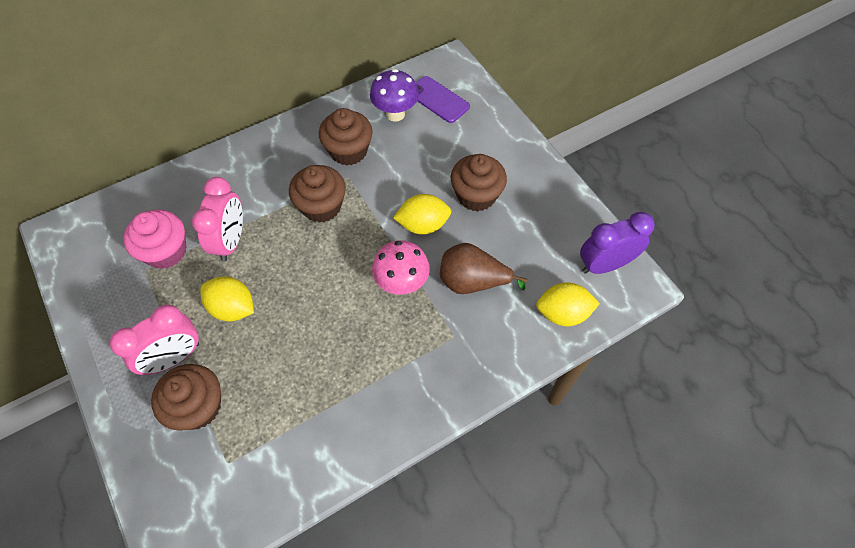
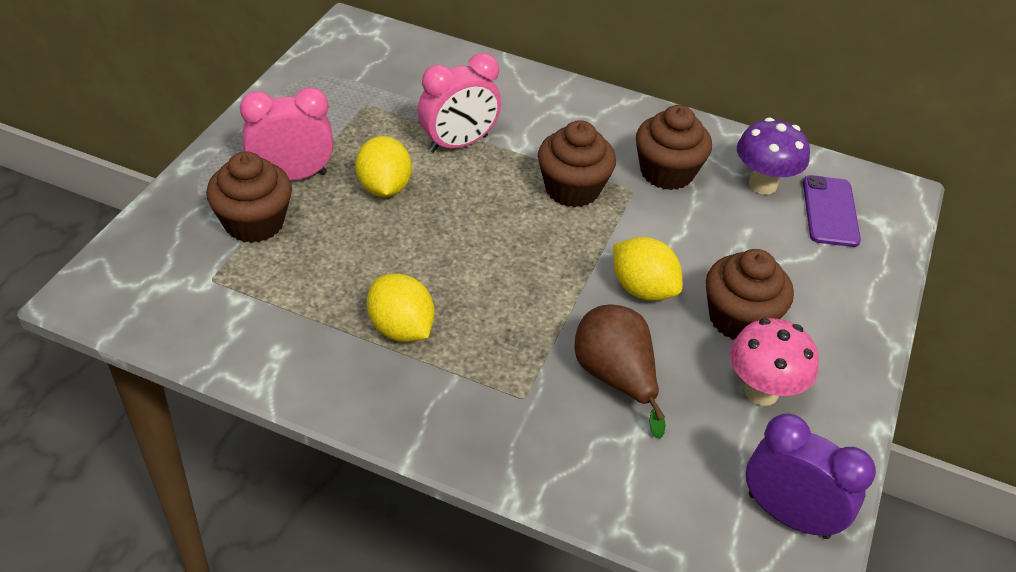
camera: 50 degrees right, 15 degrees down
(166, 251) = (401, 105): pink cupcake -> none
(174, 358) = (292, 176): pink clock -> pink clock turned 150 degrees clockwise
(402, 284) = (545, 311): pink mushroom -> pink mushroom (761, 391)
(562, 313) = (665, 501): yellow lemon -> yellow lemon (401, 328)

